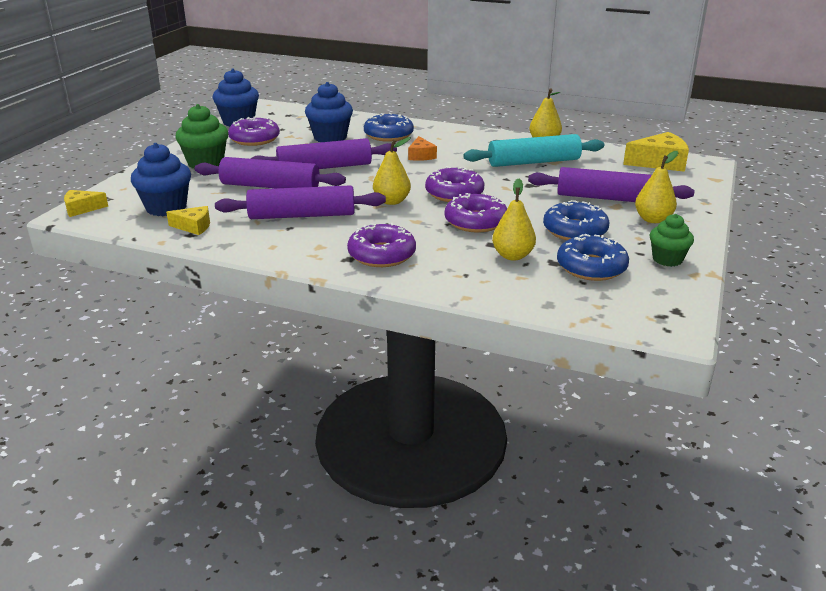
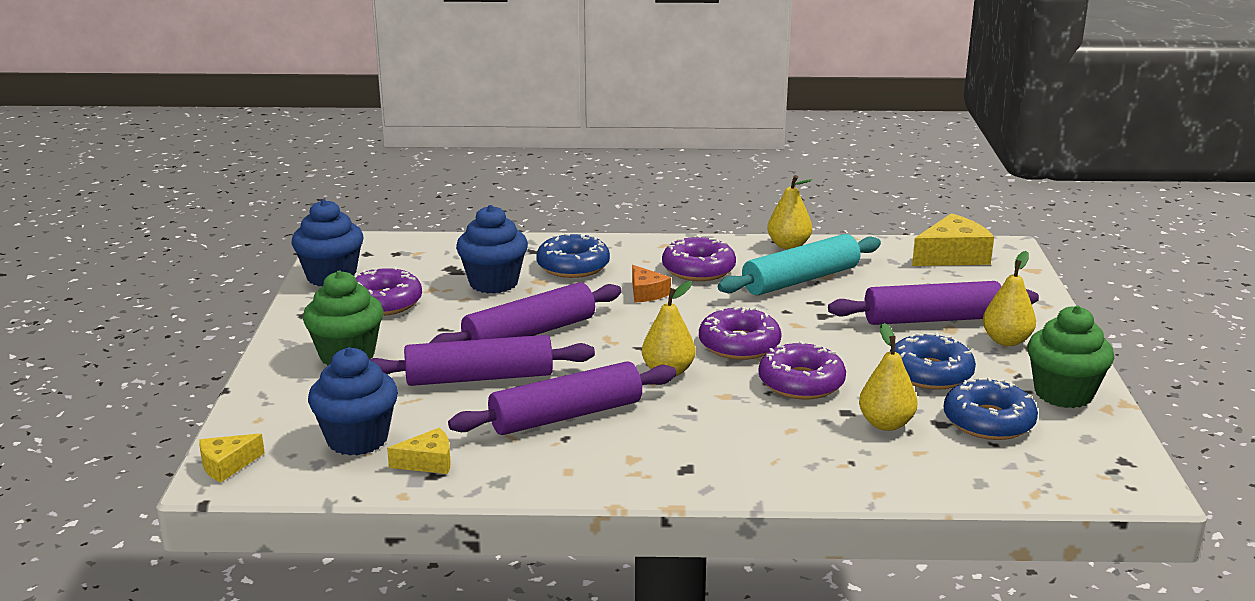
camera: 20 degrees left, 5 degrees down
(382, 254) = (724, 454): purple donut -> purple donut (698, 269)
(667, 259) = (1063, 394): green cupcake -> green cupcake, size x1.53

